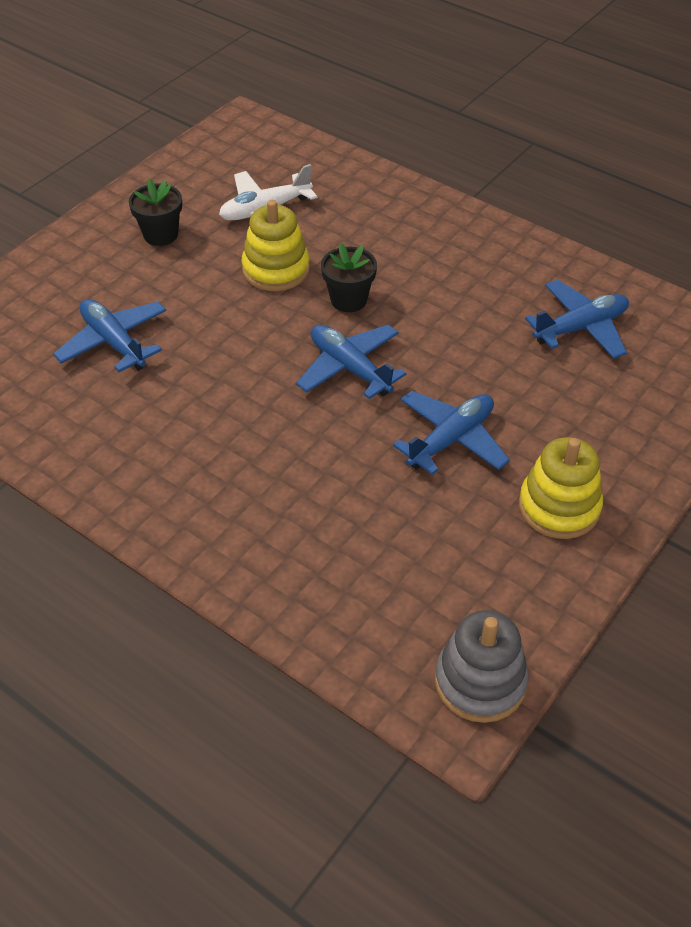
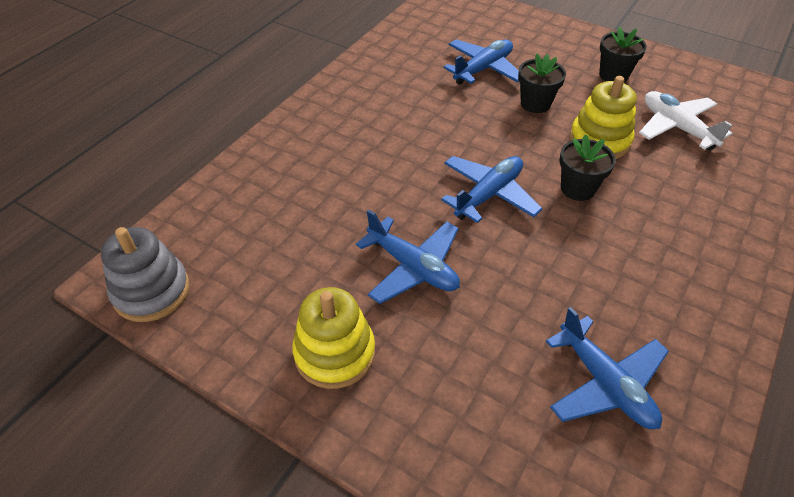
camera: 85 degrees right, 0 degrees up
(199, 307) = (535, 104): none -> black flower pot

